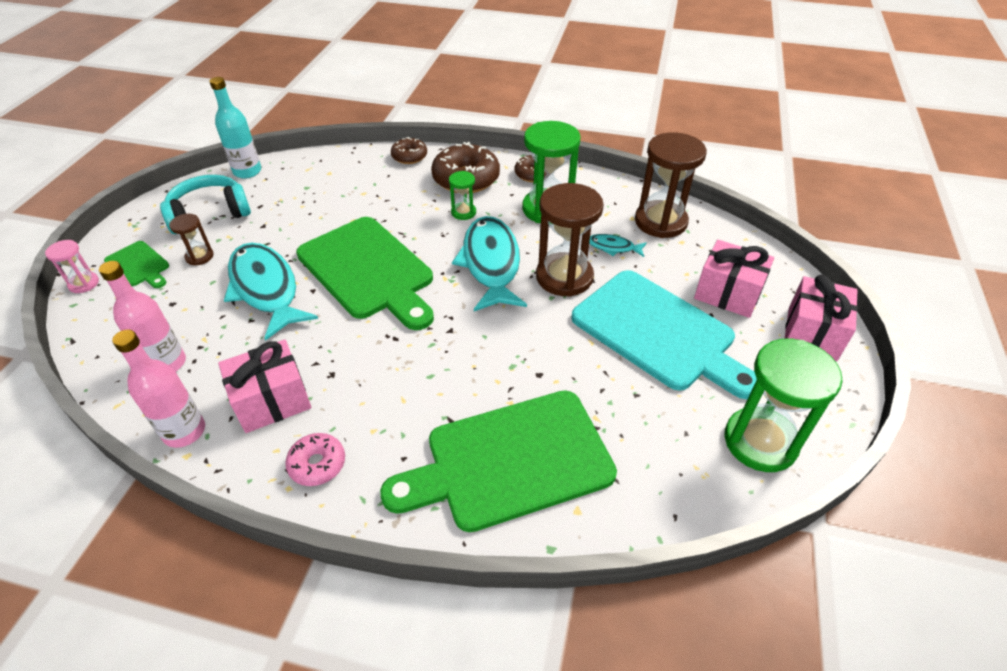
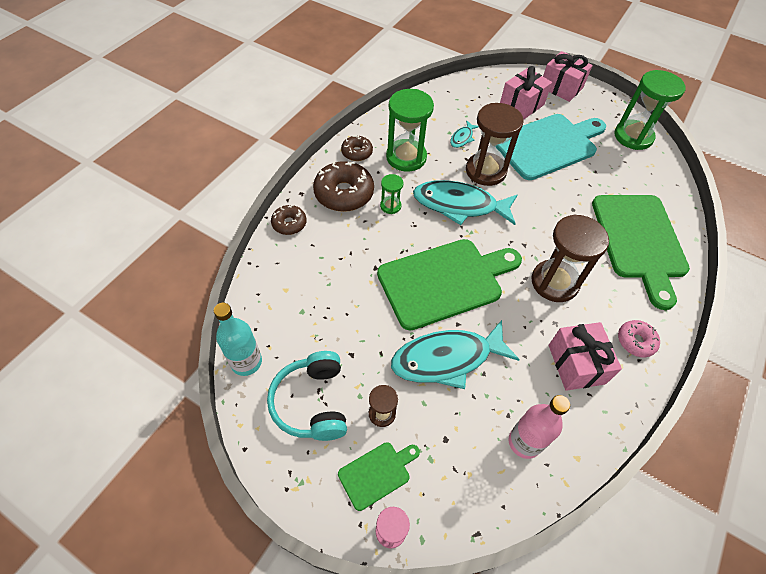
camera: 75 degrees left, 10 degrees up
(184, 432) = (600, 427): pink bottle -> none
(660, 222) = (443, 107): brown hourglass -> brown hourglass (554, 282)

